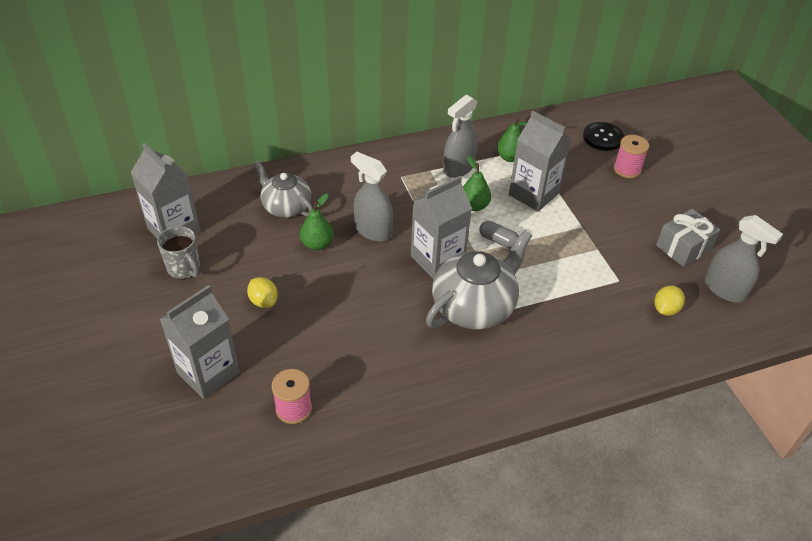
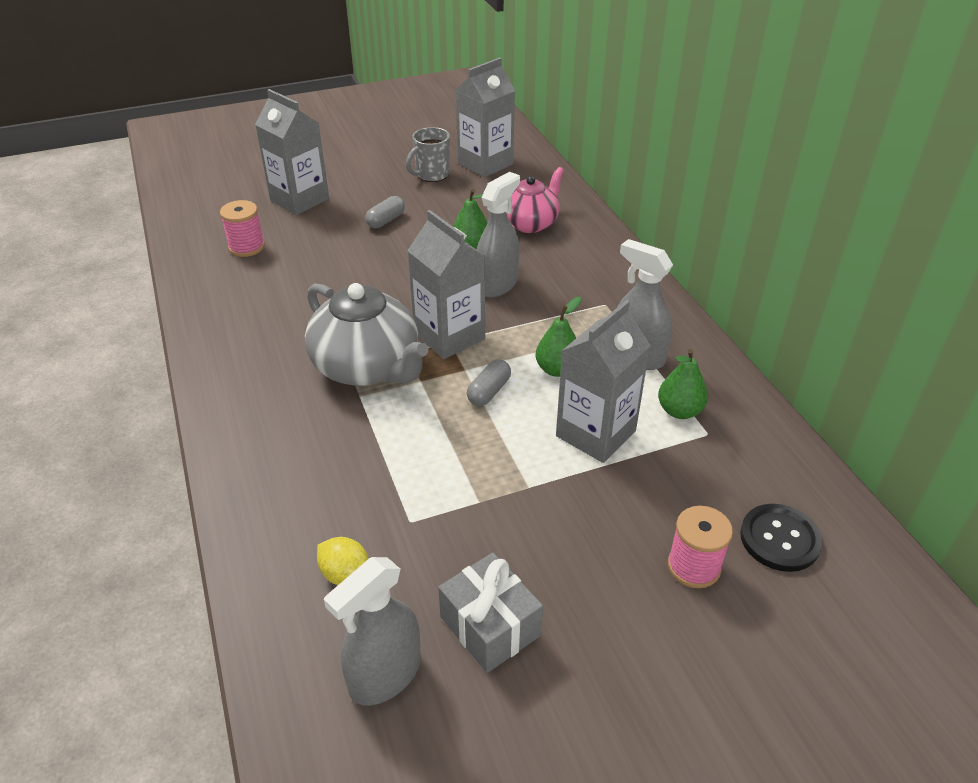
camera: 90 degrees right, 5 degrees down
(263, 301) = (386, 220): yellow lemon -> grey capsule
(286, 207) = (530, 223): grey teapot -> pink teapot

